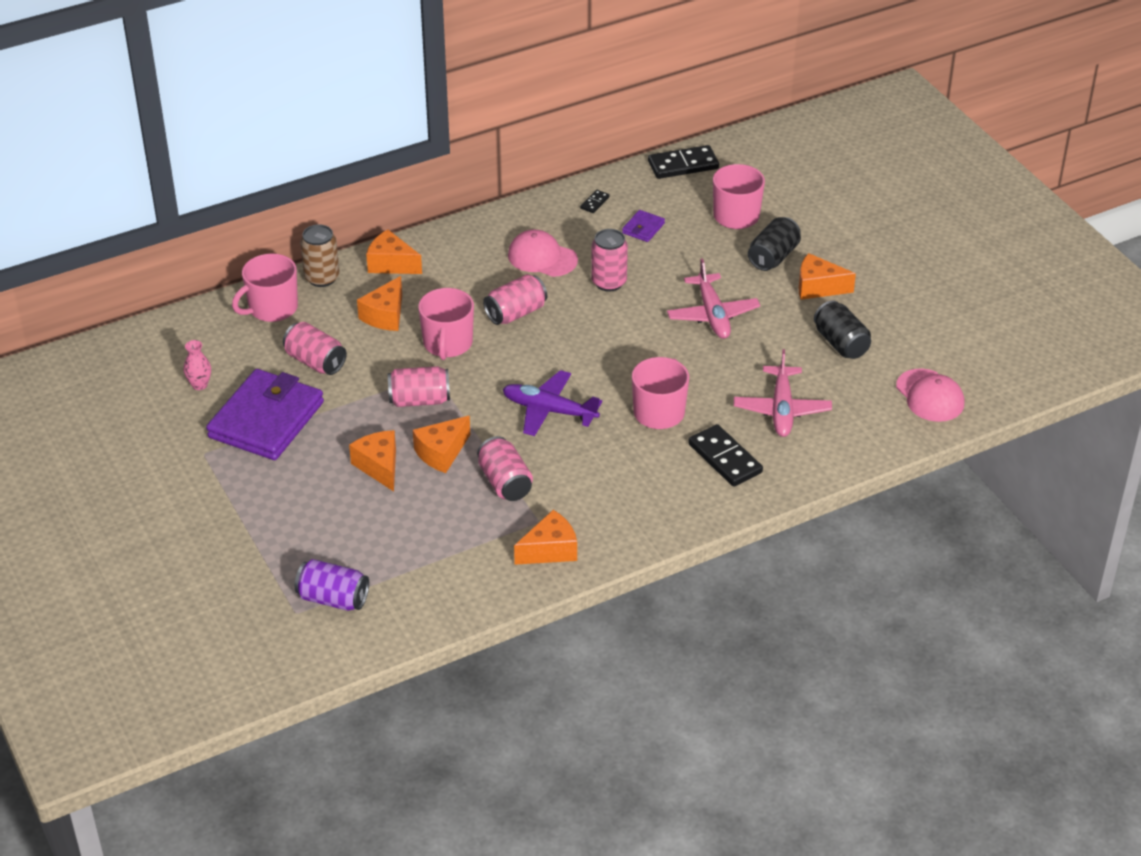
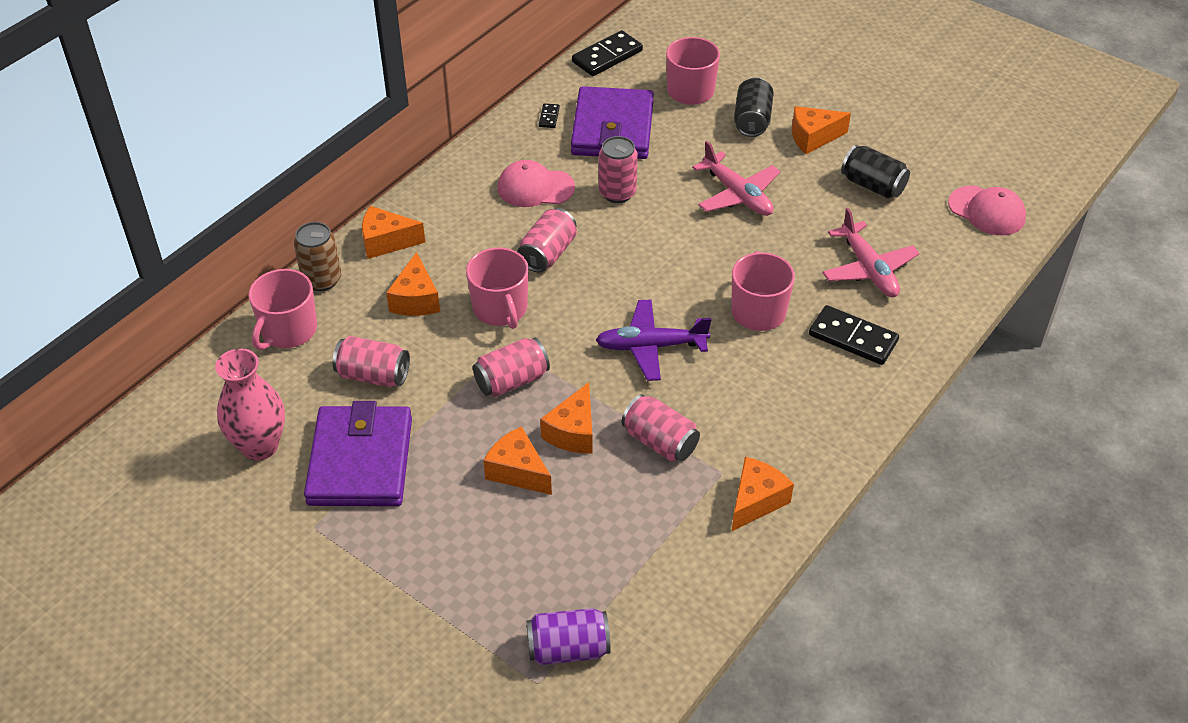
camera: 25 degrees left, 5 degrees up
(199, 385) = (260, 446): pink vase -> pink vase, size x2.00
(643, 228) = (612, 129): purple wallet -> purple wallet, size x2.41

